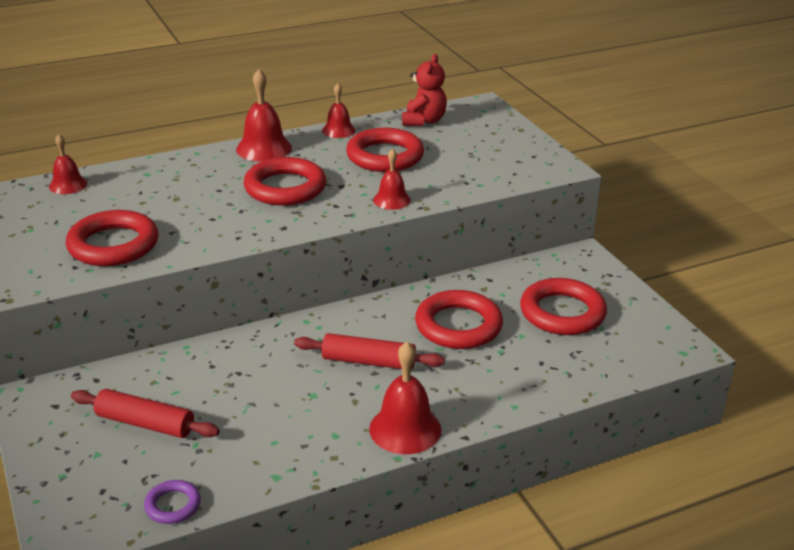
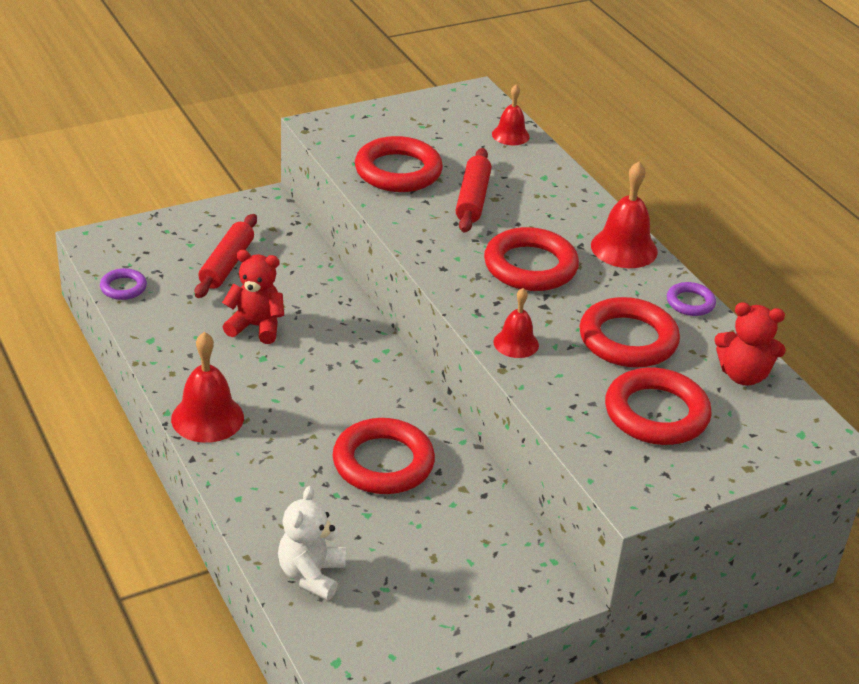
camera: 85 degrees right, 5 degrees up
(261, 400) = (256, 326): none -> red teddy bear
(338, 130) = (690, 302): red bell -> purple ring
(369, 361) = (316, 394): red rolling pin -> red rolling pin (473, 199)
(562, 313) = (416, 555): red ring -> red ring (656, 413)
(597, 364) = (311, 575): none -> white teddy bear

